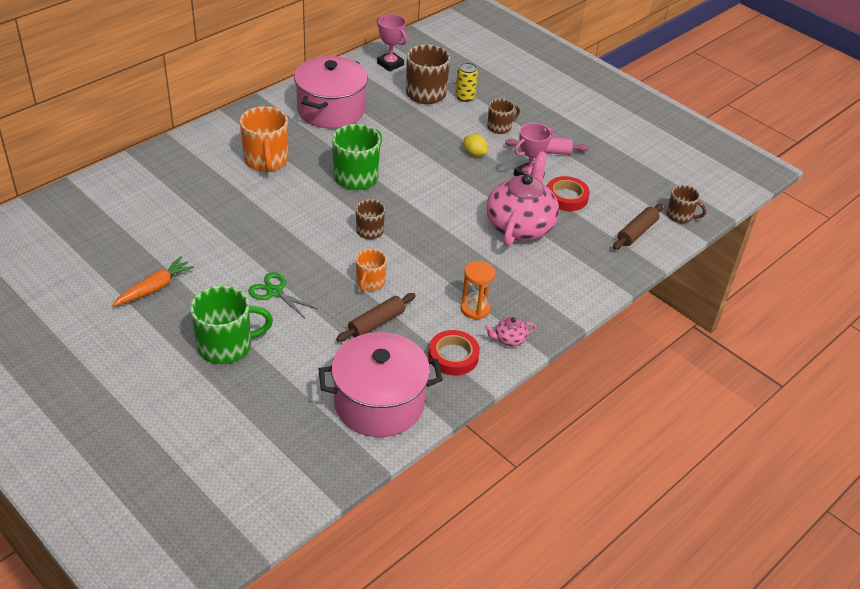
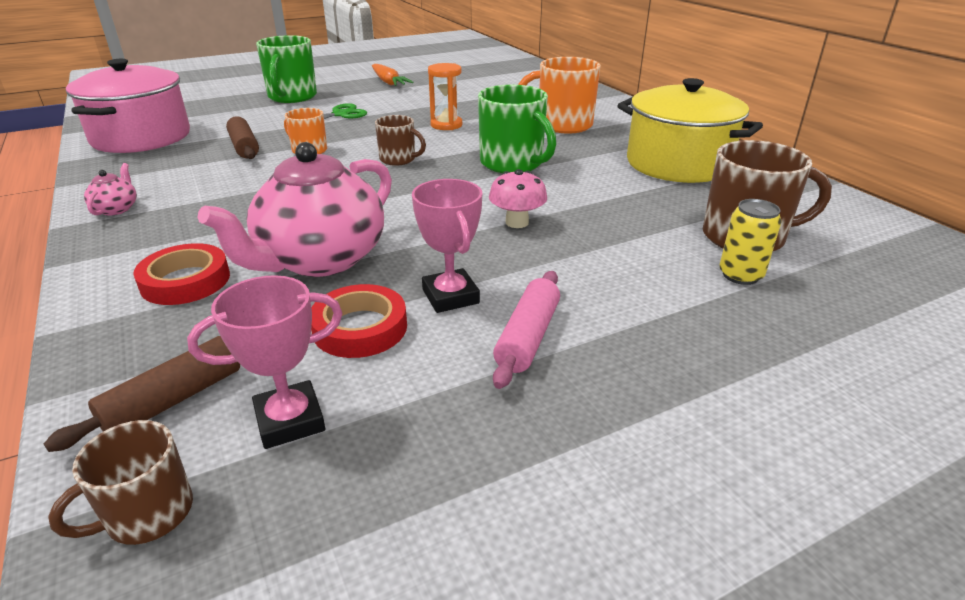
camera: 110 degrees right, 10 degrees down
(331, 110) = (678, 164): pink pot -> yellow pot
(390, 64) = (839, 219): pink trophy -> pink trophy (290, 420)
(444, 165) = (517, 222): none -> pink mushroom
(453, 356) = (143, 175): red tape -> red tape (185, 281)
(474, 154) = (541, 253): yellow lemon -> none
(475, 309) = (195, 197): orange hourglass -> orange hourglass (446, 125)
(500, 127) = (627, 296): brown mug -> none
(520, 226) = (320, 259): pink teapot -> pink teapot turned 90 degrees clockwise
(637, 232) = (174, 399): brown rolling pin -> brown rolling pin turned 75 degrees clockwise

